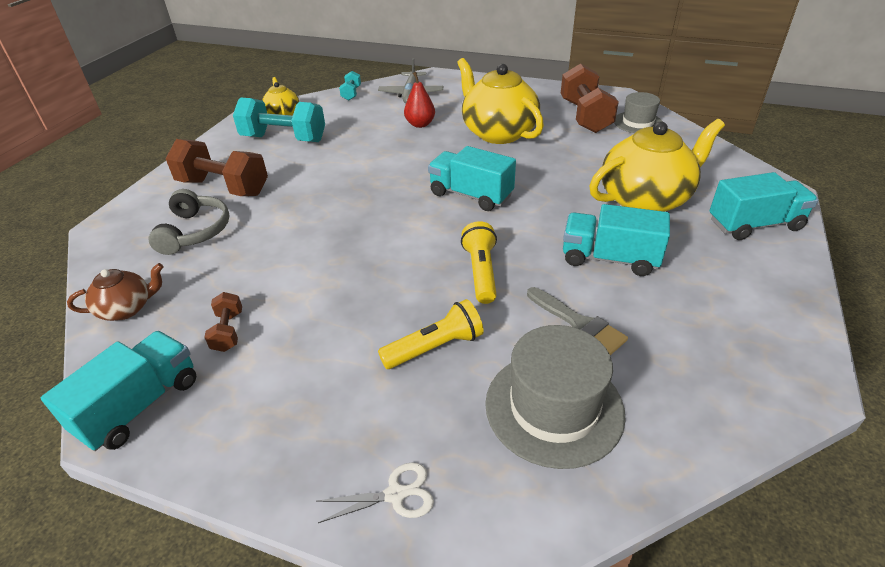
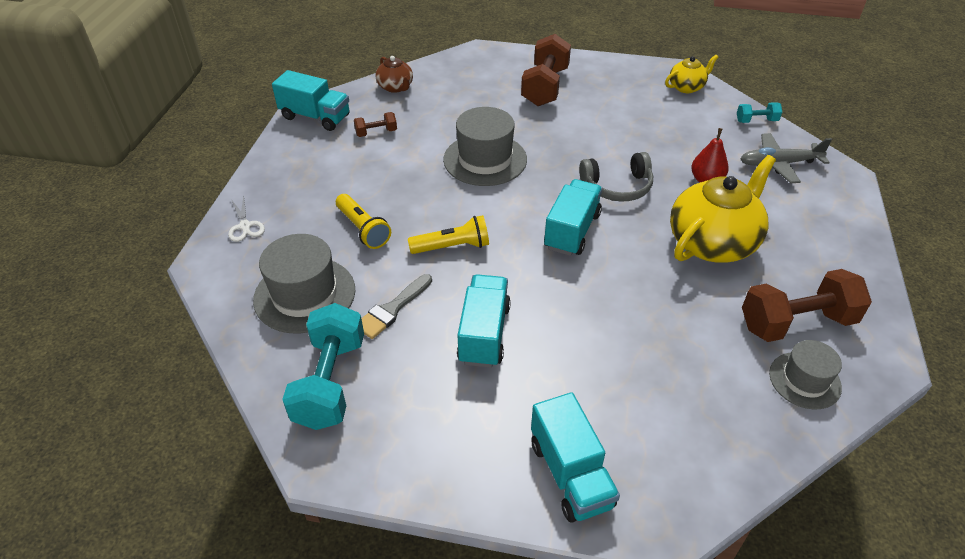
camera: 80 degrees right, 5 degrees up
(195, 231) = (482, 90): grey headphones -> grey headphones (617, 186)
(284, 139) = (637, 99): turquoise dumbbell -> turquoise dumbbell (330, 382)
(336, 239) = (485, 159): none -> grey hat
(645, 199) = (601, 371): yellow teapot -> none

